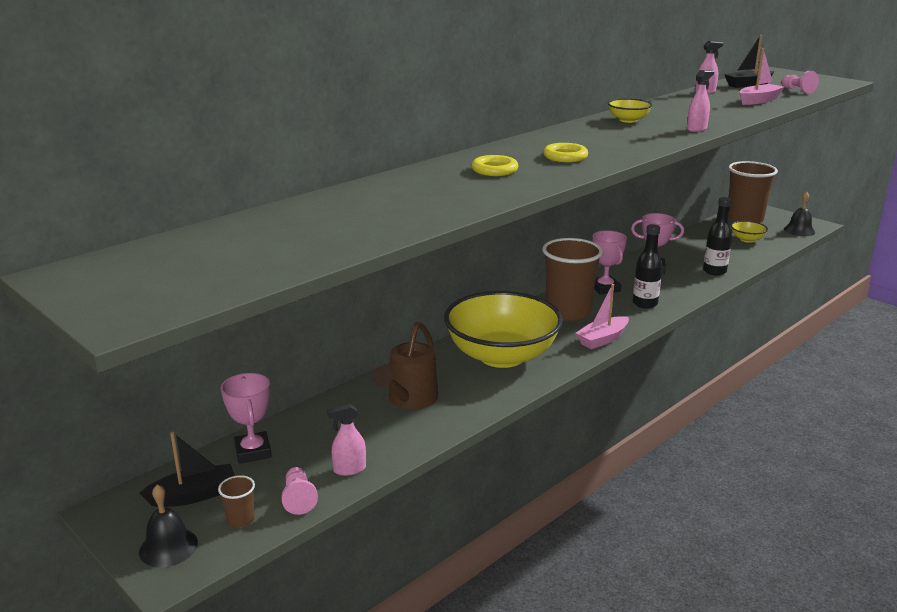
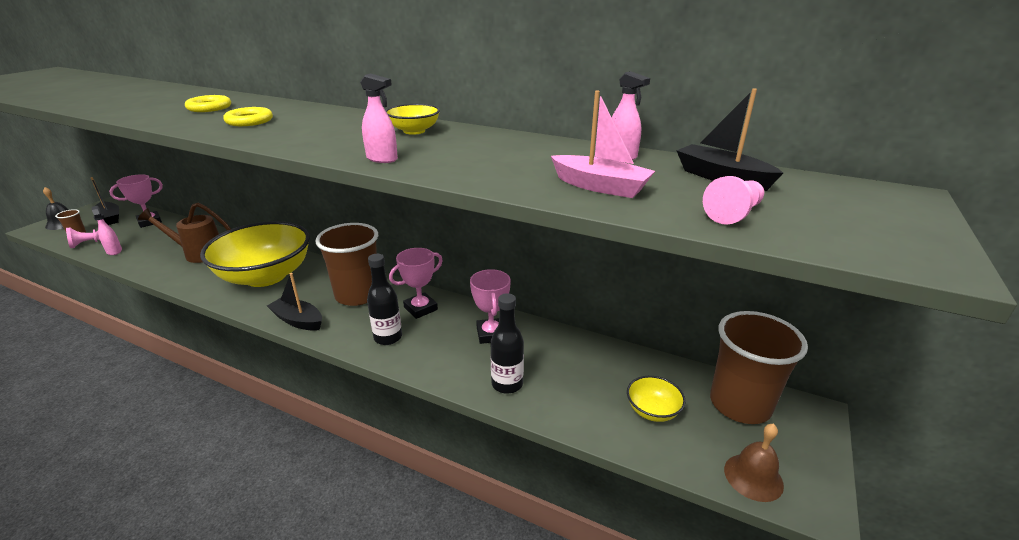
camera: 70 degrees right, 5 degrees up
(602, 339) = (298, 320): pink boat -> black boat
(799, 230) = (753, 477): black bell -> brown bell

